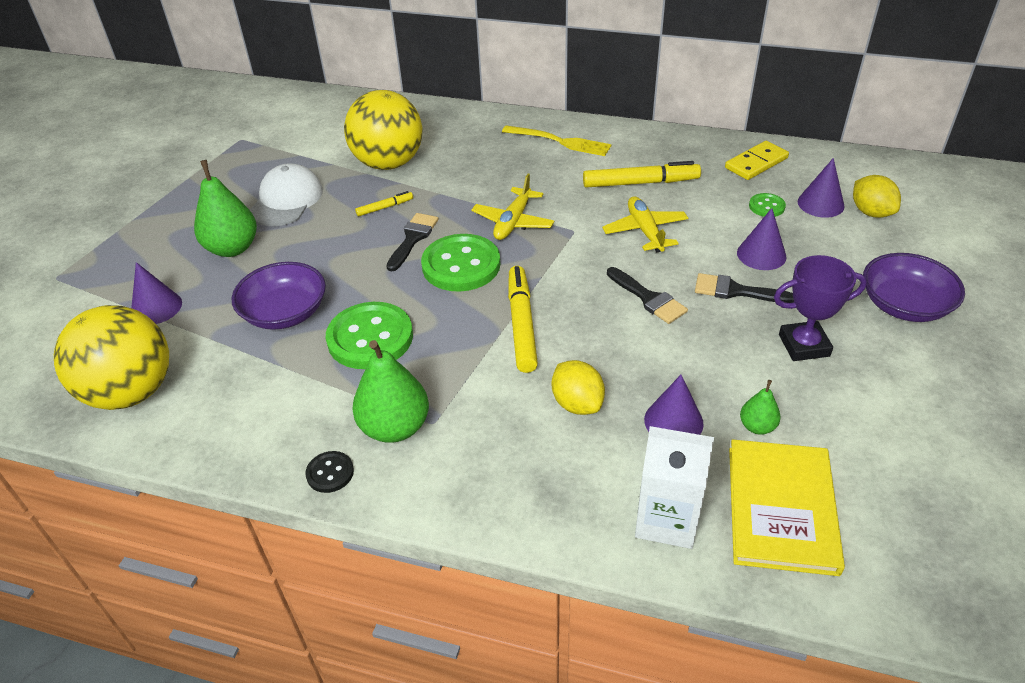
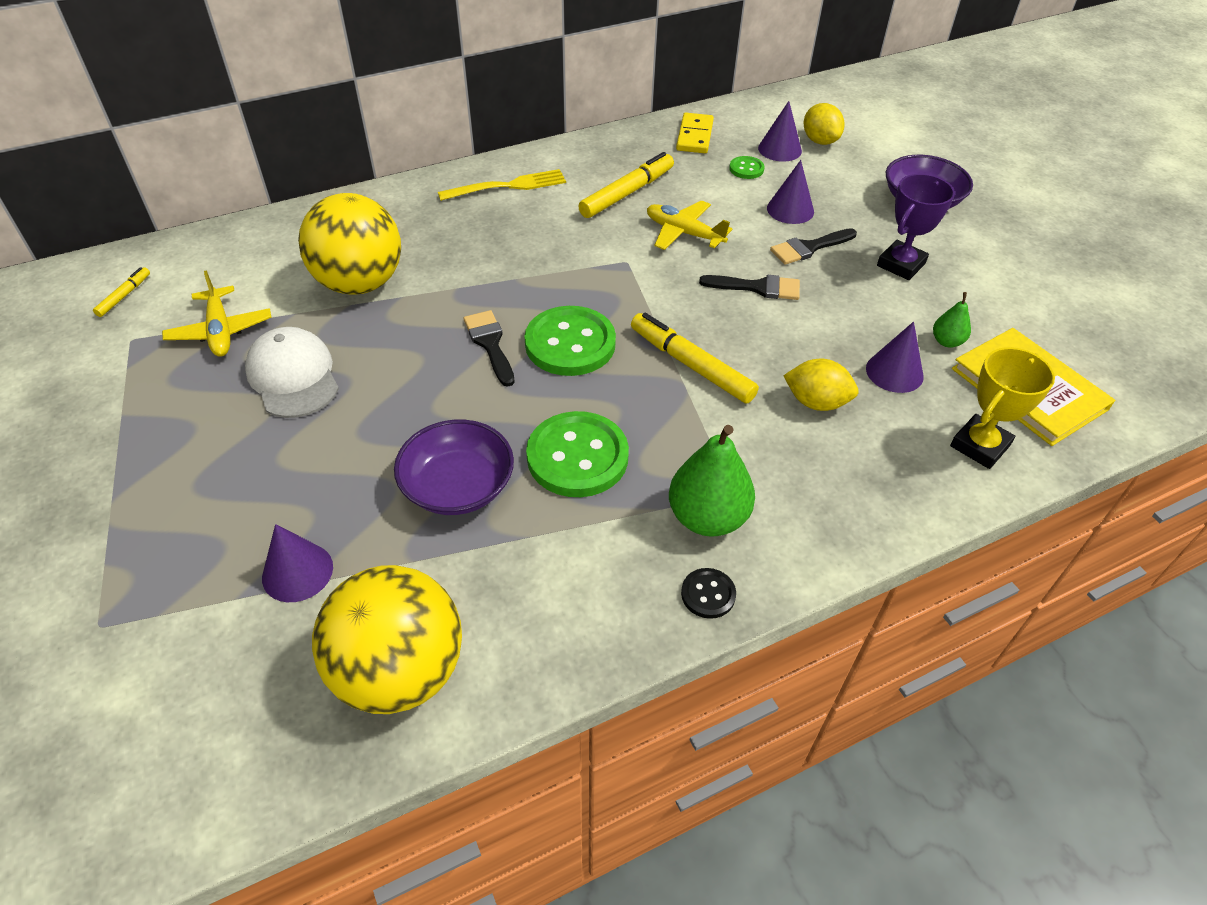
camera: 45 degrees left, 5 degrees up
(232, 248) = (301, 459): green pear -> none
(385, 207) = (418, 329): yellow marker -> yellow marker (124, 296)
(513, 222) = (564, 280): yellow plane -> yellow plane (221, 331)
(667, 519) = (979, 446): white carton -> yellow trophy
(871, 212) = (820, 141): yellow lemon -> yellow lemon turned 45 degrees clockwise

